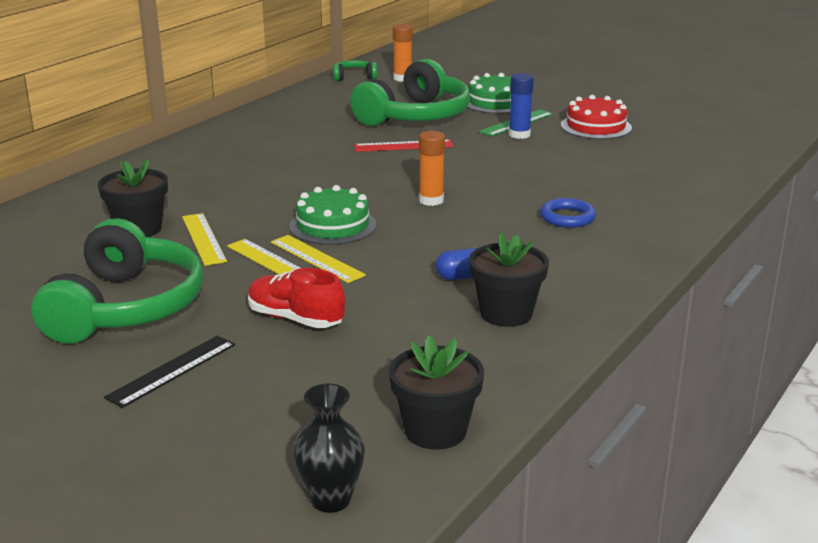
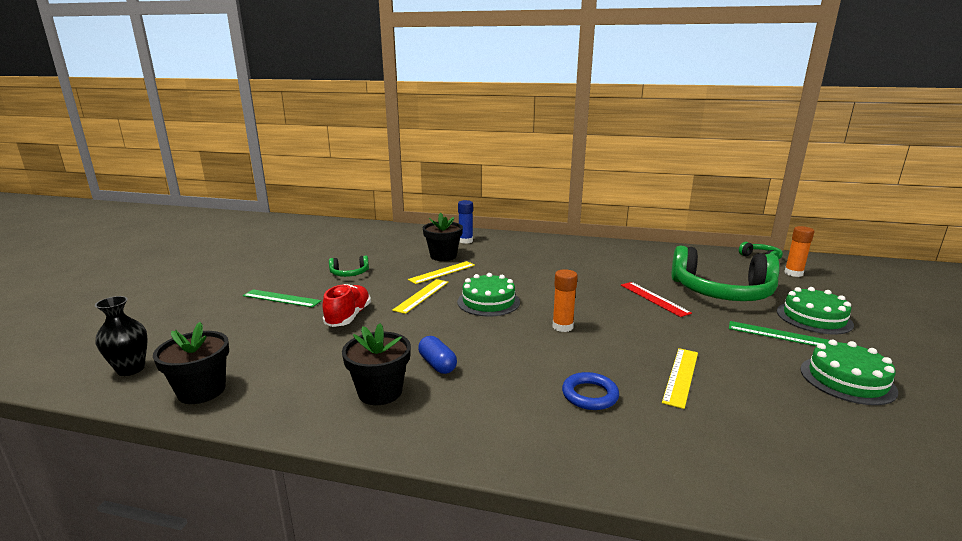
camera: 70 degrees right, 5 degrees down
(126, 307) = (349, 273): green headphones -> green headphones, size x0.43
(172, 370) = (281, 298): black ruler -> green ruler
(316, 258) = (435, 306): yellow ruler -> yellow ruler (680, 376)
(519, 135) = (753, 341): blue glue stick -> blue glue stick (465, 241)
(596, 126) = (847, 380): red cake -> green cake

